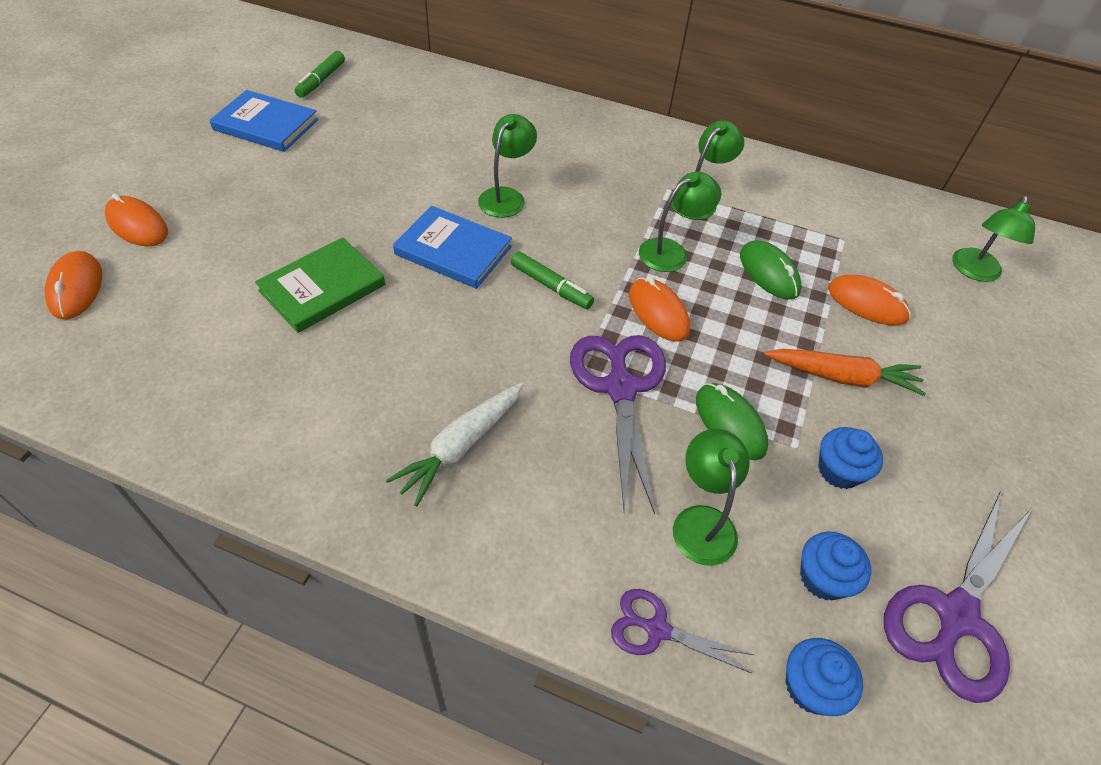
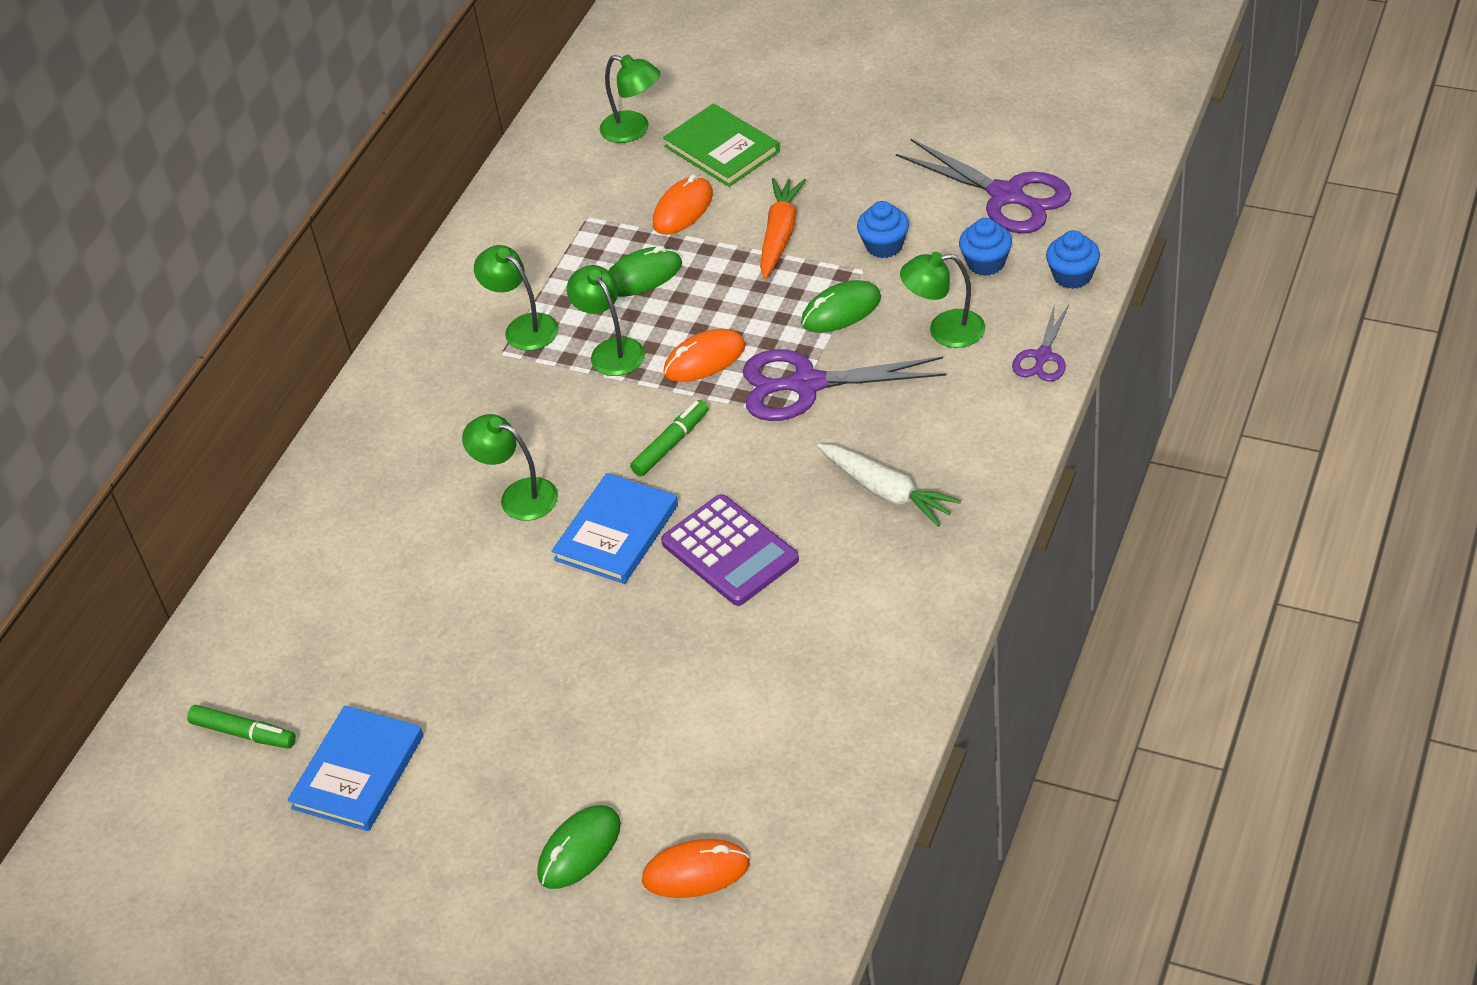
camera: 80 degrees left, 5 degrees down
(137, 225) = (579, 850): orange mouse -> green mouse
(322, 288) = (683, 638): green book -> green book (722, 149)
(412, 321) = (730, 551): none -> purple calculator

